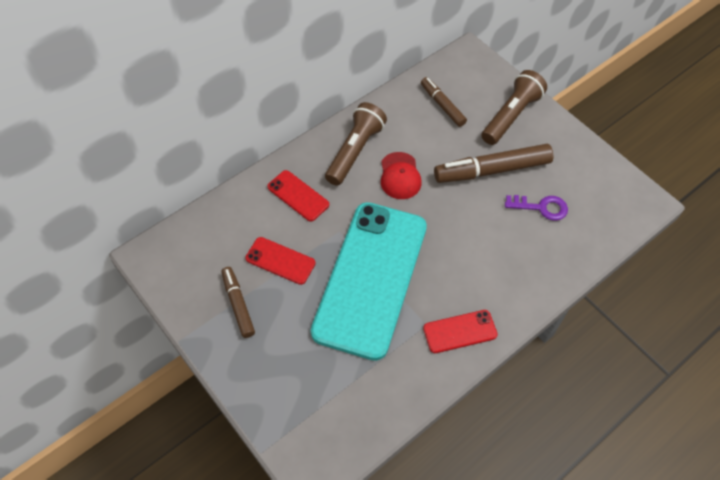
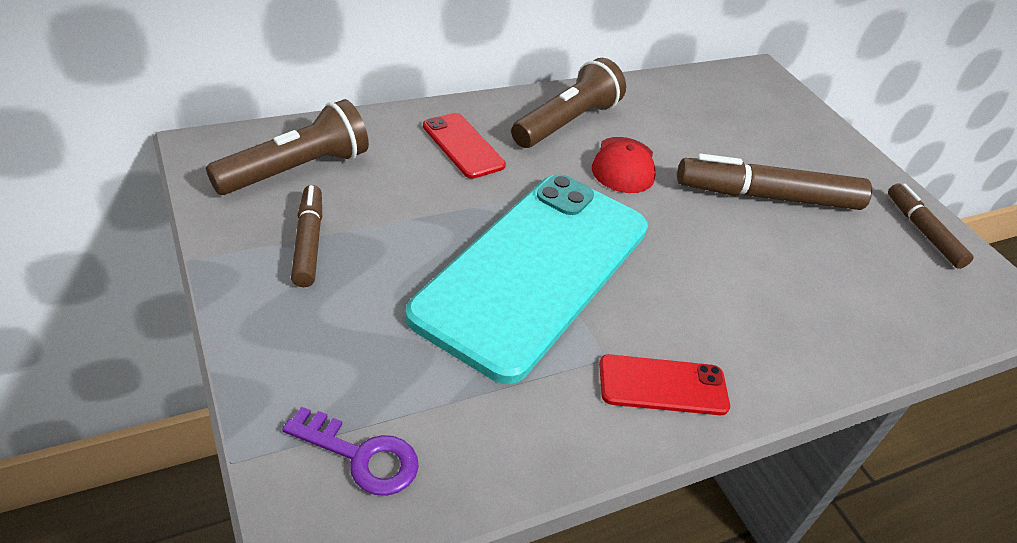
camera: 10 degrees right, 15 degrees down
(280, 261) = (401, 209): red phone -> none
(442, 105) = (710, 110): brown marker -> brown marker (923, 232)
(511, 116) = (809, 147): brown flashlight -> brown flashlight (296, 169)
(541, 207) = (838, 260): purple key -> purple key (361, 456)

